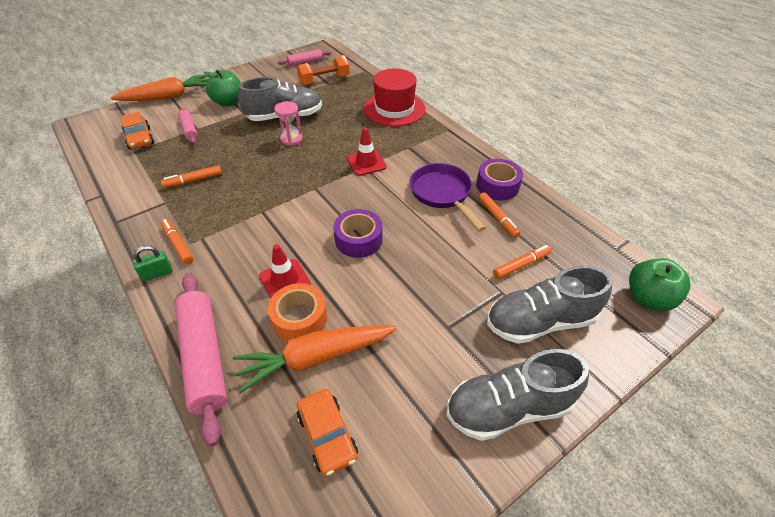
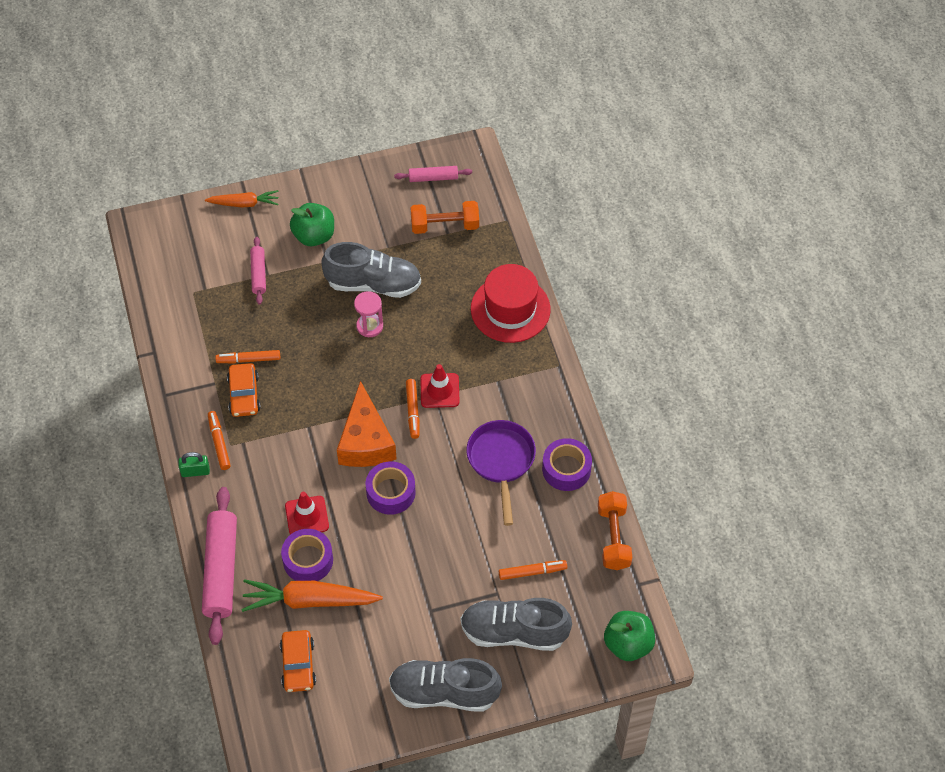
camera: 20 degrees right, 10 degrees up
(140, 138) = (202, 273): orange car -> orange car (244, 395)
(168, 97) = (244, 203): orange carrot -> orange carrot, size x0.60
(299, 318) = (308, 560): orange tape -> purple tape
(318, 209) = (365, 441): none -> orange cheese
(497, 218) = (541, 511): orange marker -> orange marker (413, 411)
(569, 220) = (613, 537): none -> orange dumbbell

